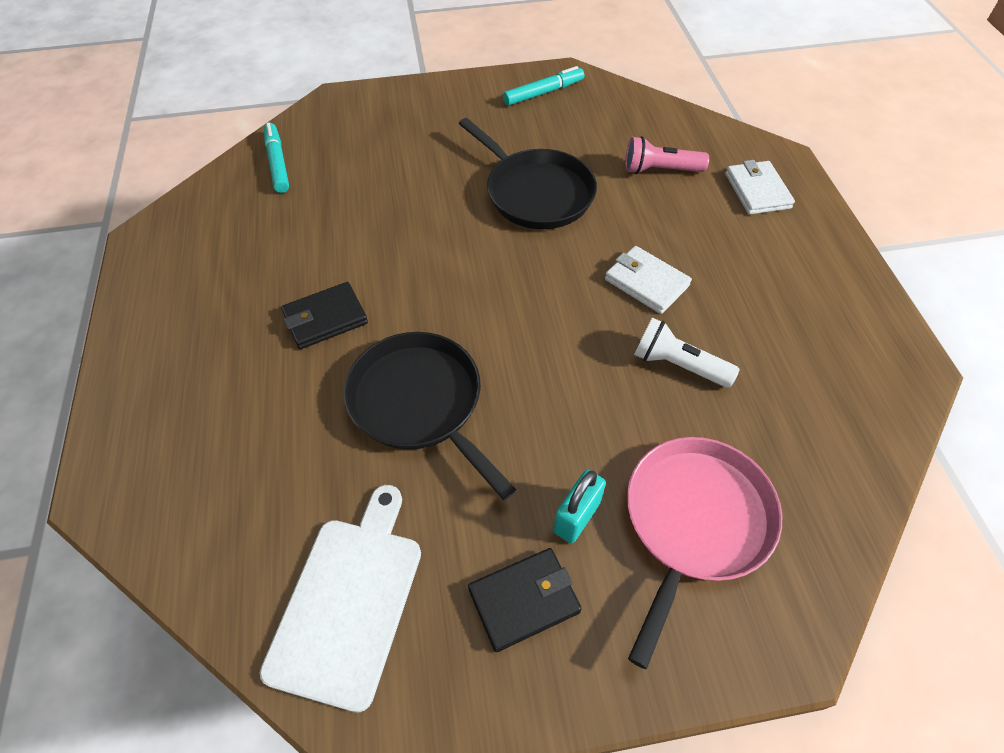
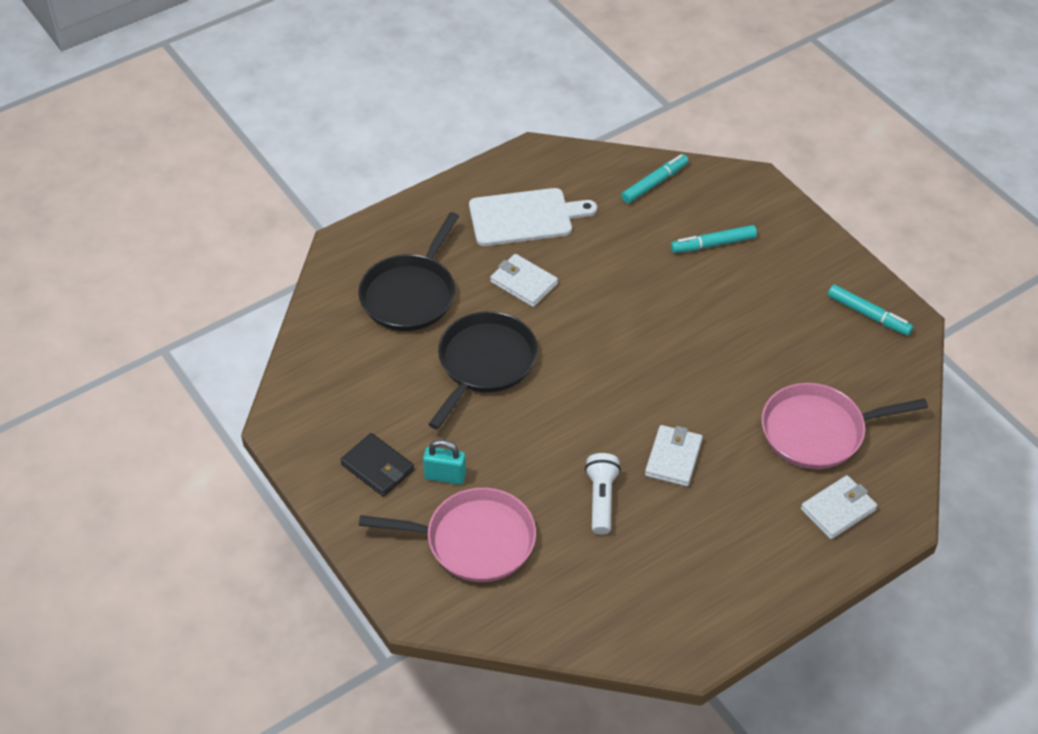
camera: 65 degrees right, 5 degrees down
(325, 318) = (524, 283): black wallet -> white wallet
(348, 601) = (337, 385): white cutting board -> white cutting board (525, 217)
(390, 153) = (713, 244): none -> turquoise marker
(536, 193) = (729, 355): black pan -> black pan (410, 294)
(660, 170) = (818, 431): pink flashlight -> pink pan

